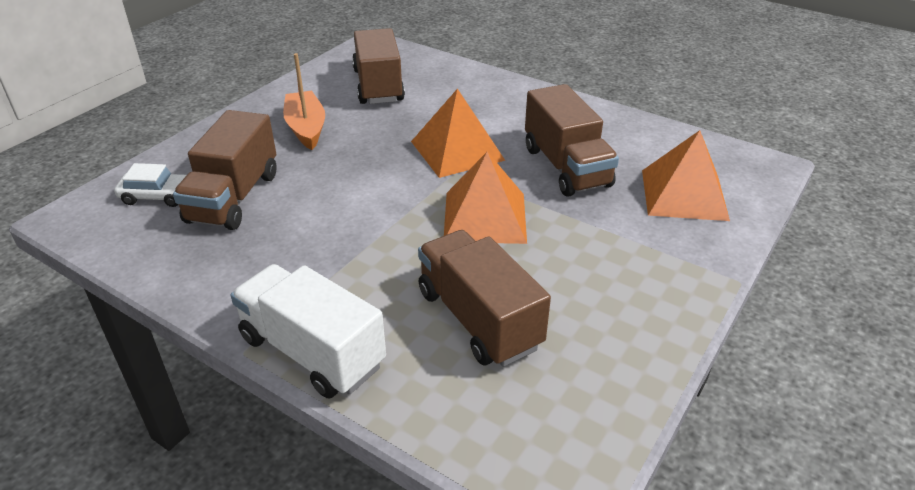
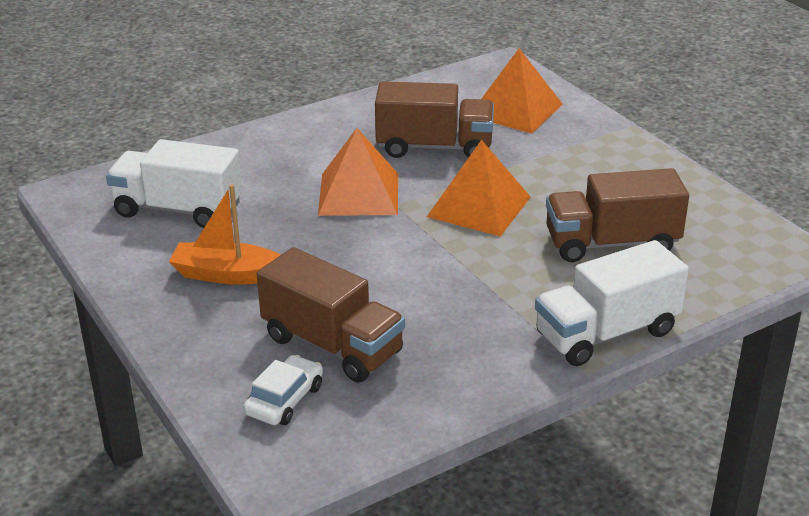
camera: 65 degrees left, 5 degrees down
(378, 86) = (178, 210): brown truck -> white truck

